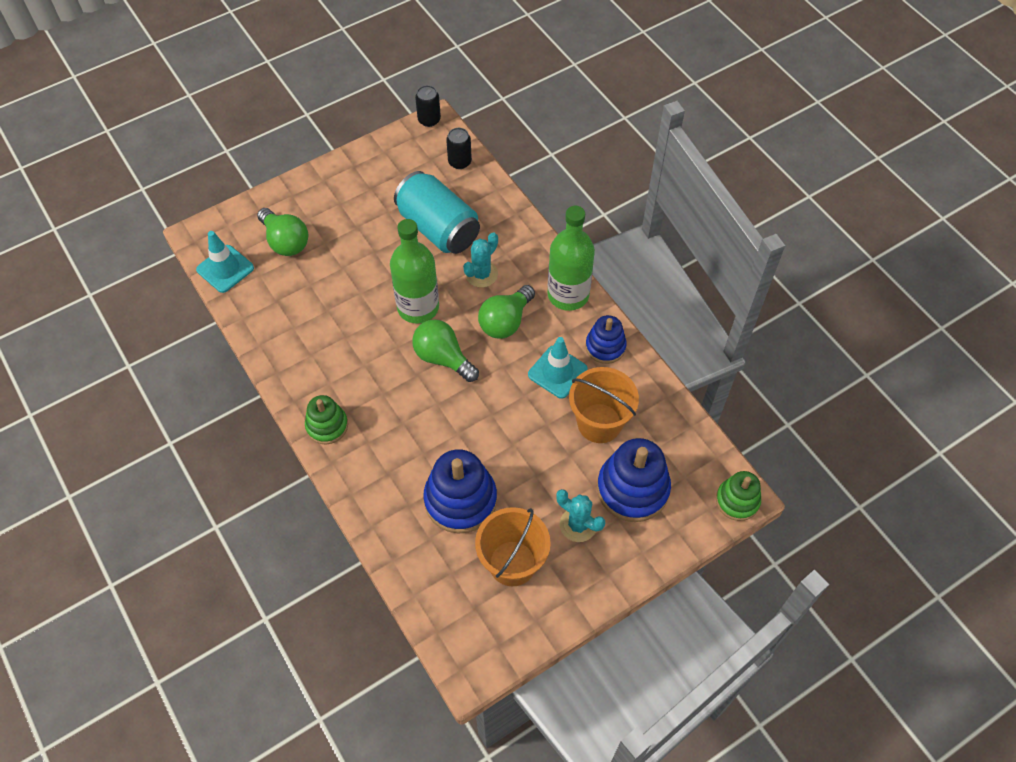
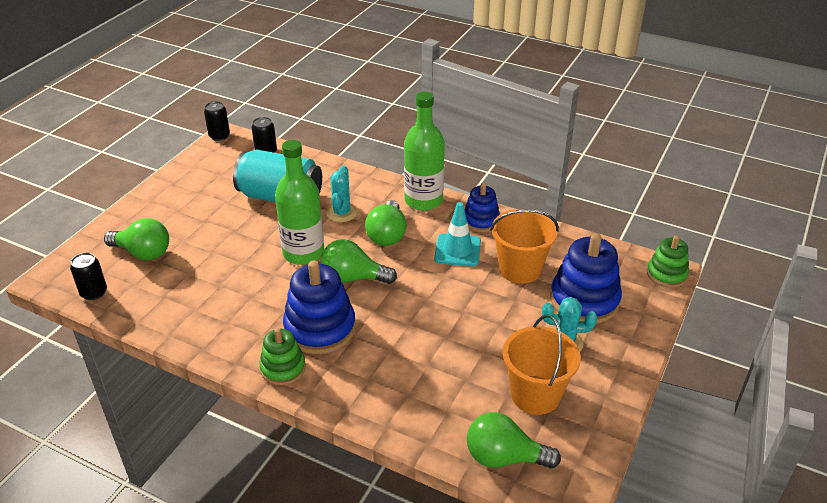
camera: 30 degrees left, 20 degrees down
(225, 269) = (94, 293): turquoise traffic cone -> black can
(443, 607) = (504, 457): none -> green light bulb
(460, 500) = (451, 369): blue stacking toy -> blue stacking toy (320, 328)

